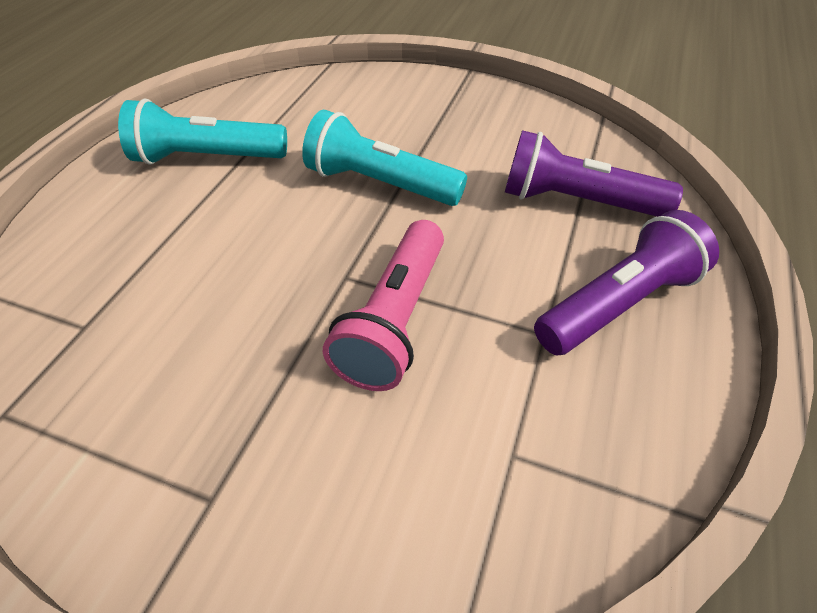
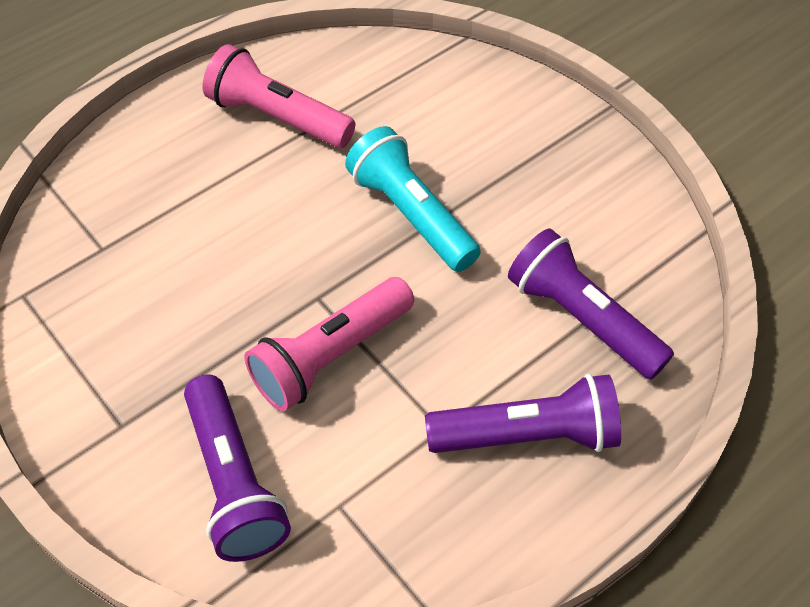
camera: 30 degrees right, 5 degrees up
(207, 158) = (278, 117): turquoise flashlight -> pink flashlight
(385, 491) = (234, 481): none -> purple flashlight

